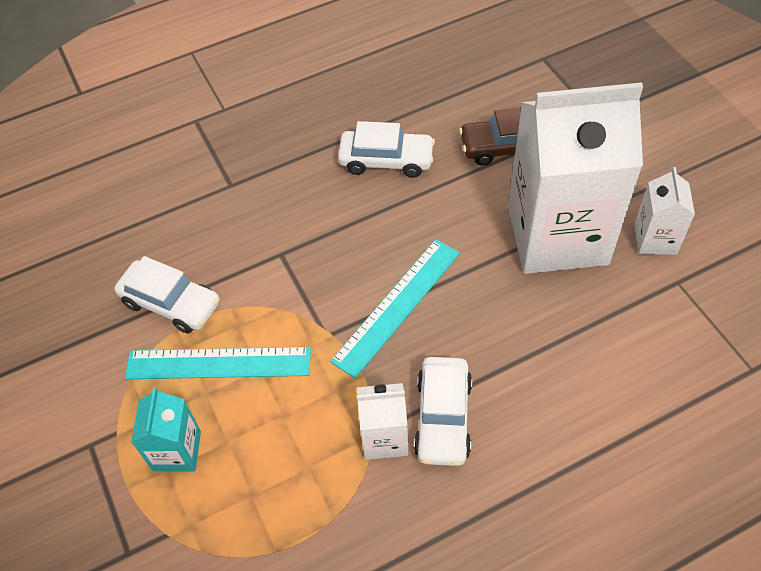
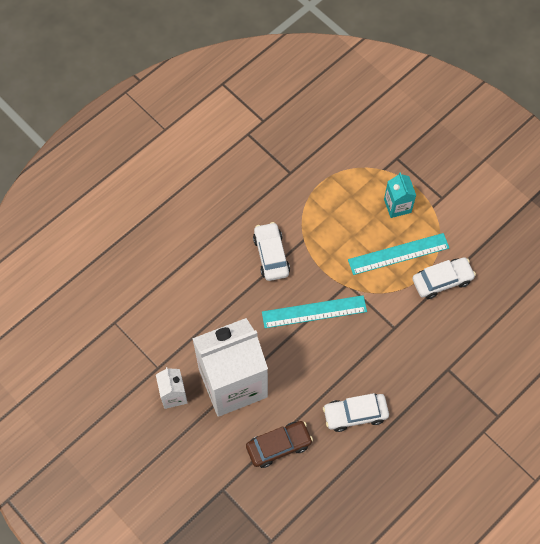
camera: 160 degrees right, 10 degrees up
(171, 303) = (442, 281): white car -> white car turned 150 degrees clockwise
(384, 437) = (297, 238): white carton -> none
(397, 306) = (314, 311): turquoise ruler -> turquoise ruler turned 60 degrees clockwise

